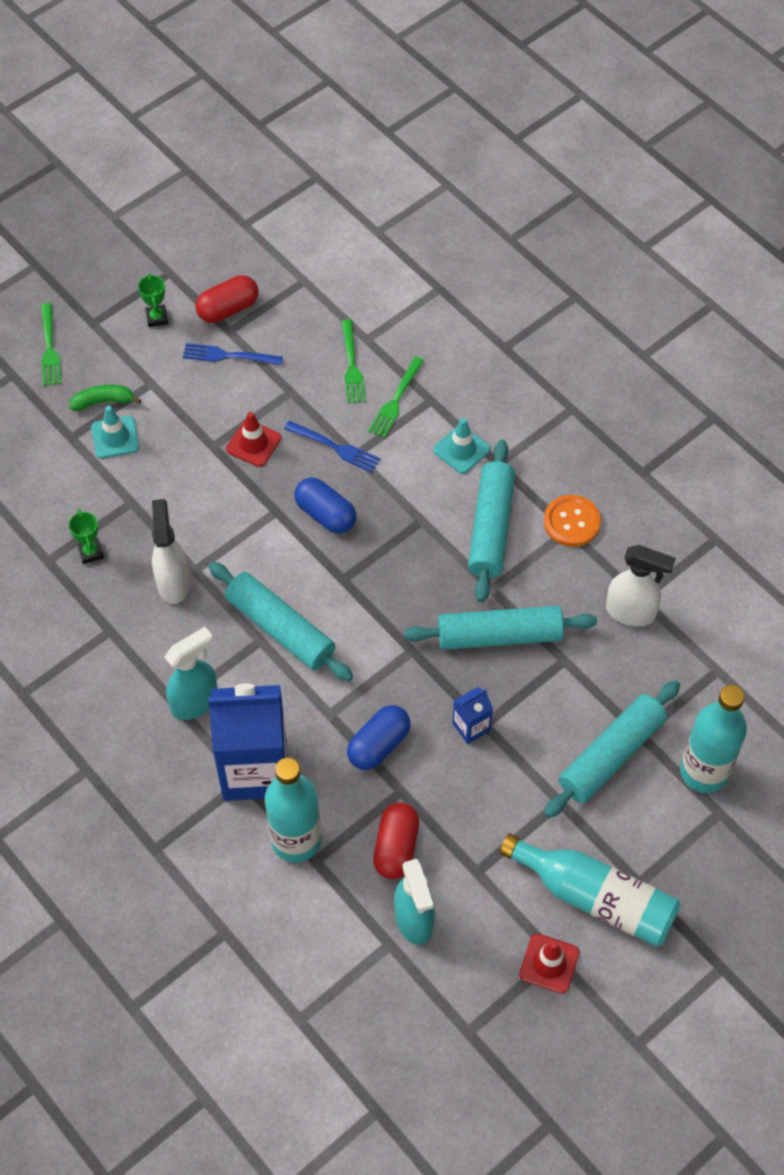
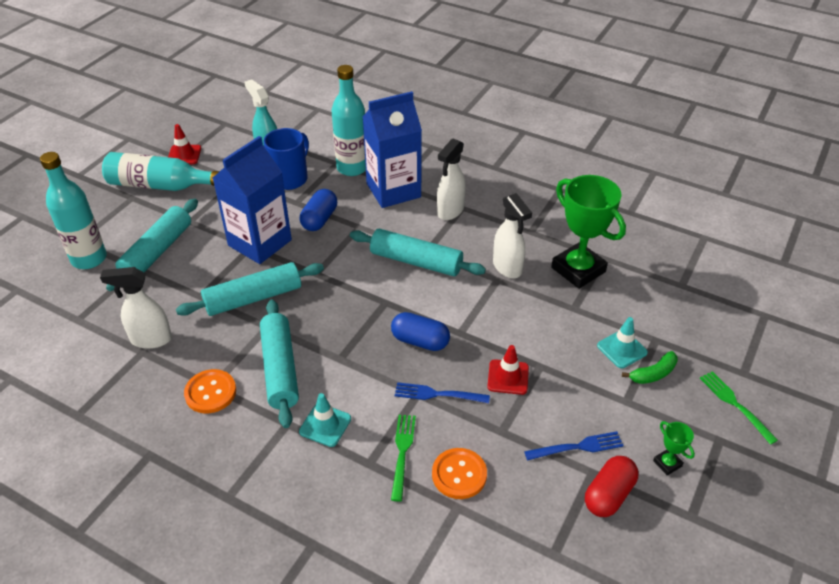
camera: 160 degrees right, 15 degrees down
(91, 552) = (578, 270): green trophy -> green trophy, size x2.33
(195, 702) = (450, 211): turquoise spray bottle -> white spray bottle
(352, 365) = (459, 474): green fork -> orange button
(396, 847) = (290, 178): red capsule -> blue mug
(471, 727) = (260, 243): blue carton -> blue carton, size x2.30

